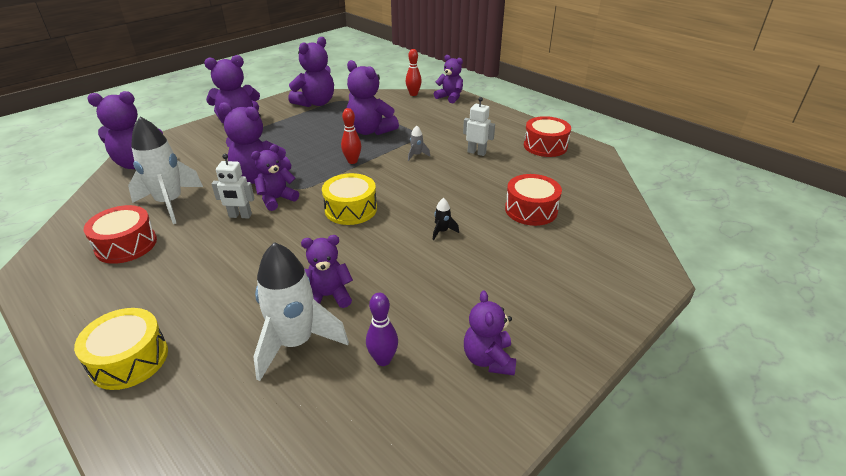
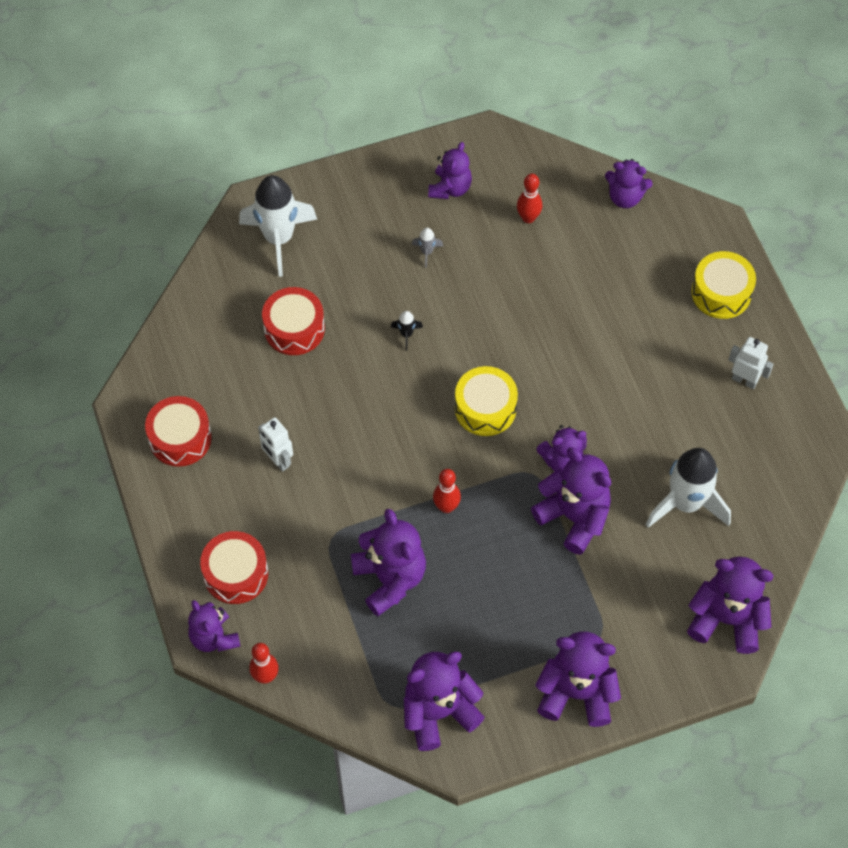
camera: 155 degrees left, 25 degrees up
(126, 245) = (732, 443): red drum -> red drum (236, 574)
(240, 216) = (609, 446): white robot -> white robot (744, 380)
(296, 343) = (590, 258): white rocket -> white rocket (279, 238)
(328, 296) = (549, 295): purple teddy bear -> purple teddy bear (625, 197)
(383, 360) = (528, 218): purple bowling pin -> red bowling pin
(416, 155) = (358, 486): grey rocket -> grey rocket (427, 252)

